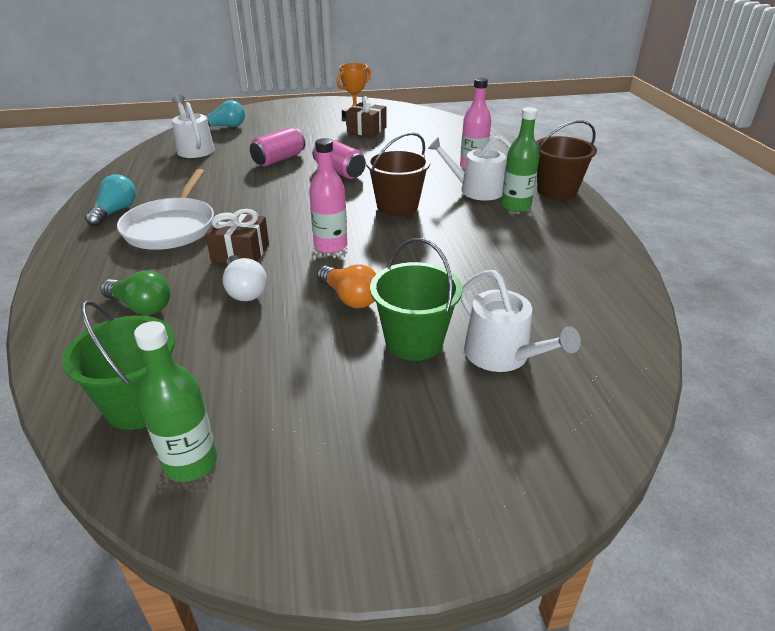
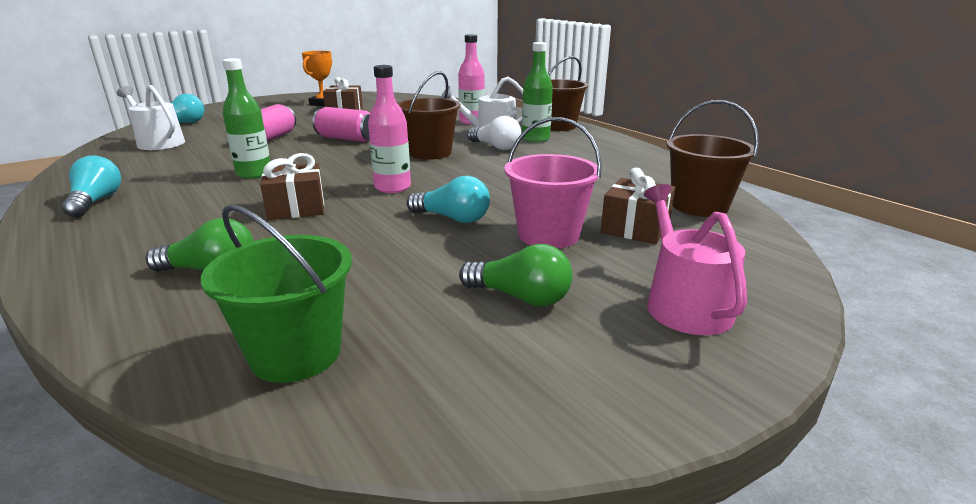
camera: 25 degrees left, 10 degrees down
(171, 227) = (188, 202): white pan -> none
(190, 463) = (415, 385): green bottle -> green bottle (254, 174)
(244, 290) = (331, 234): white light bulb -> white light bulb (496, 147)
(330, 405) = (520, 297): none -> green light bulb
(350, 298) = (453, 218): orange light bulb -> turquoise light bulb
(414, 341) = (548, 235): green bucket -> pink bucket
(459, 460) = (683, 303): none -> pink watering can
(502, 355) = (635, 228): white watering can -> brown gift
(598, 345) = (699, 206): none -> brown bucket

